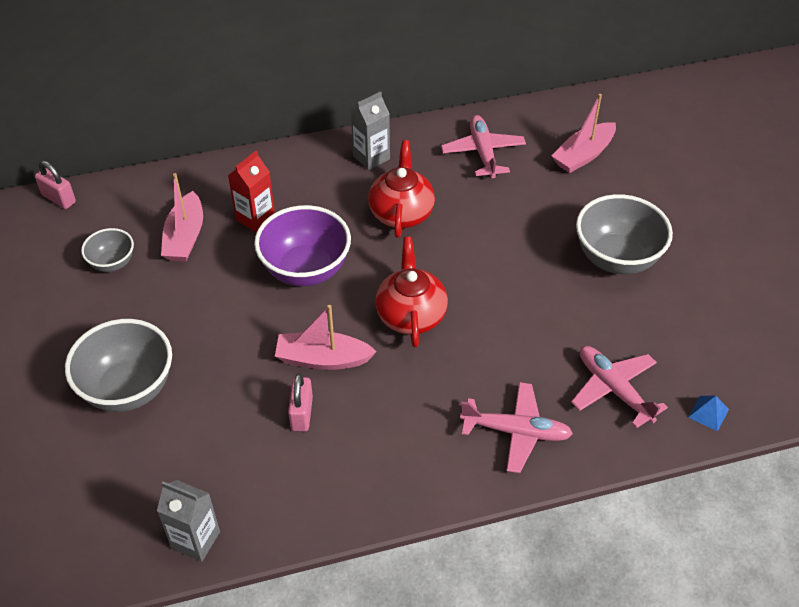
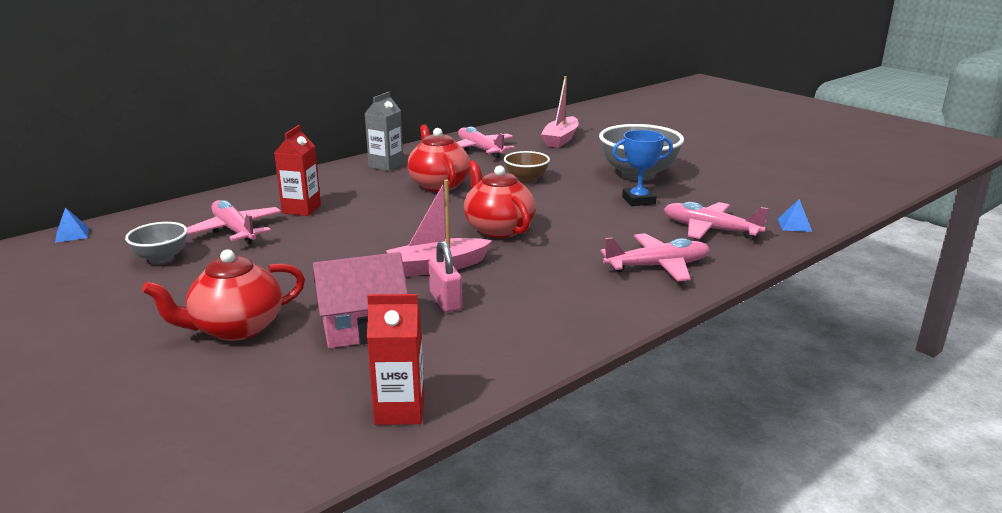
camera: 25 degrees left, 25 degrees down
(59, 199) = (72, 234): pink padlock -> blue pyramid
(128, 389) = (235, 328): grey bowl -> red teapot
(185, 237) = (234, 230): pink boat -> pink plane
(195, 540) = (400, 410): grey carton -> red carton
(220, 426) = (363, 328): none -> pink house
(306, 270) = (375, 225): purple bowl -> none
(493, 230) = (526, 179): none -> brown bowl
(580, 310) = (638, 200): none -> blue trophy

